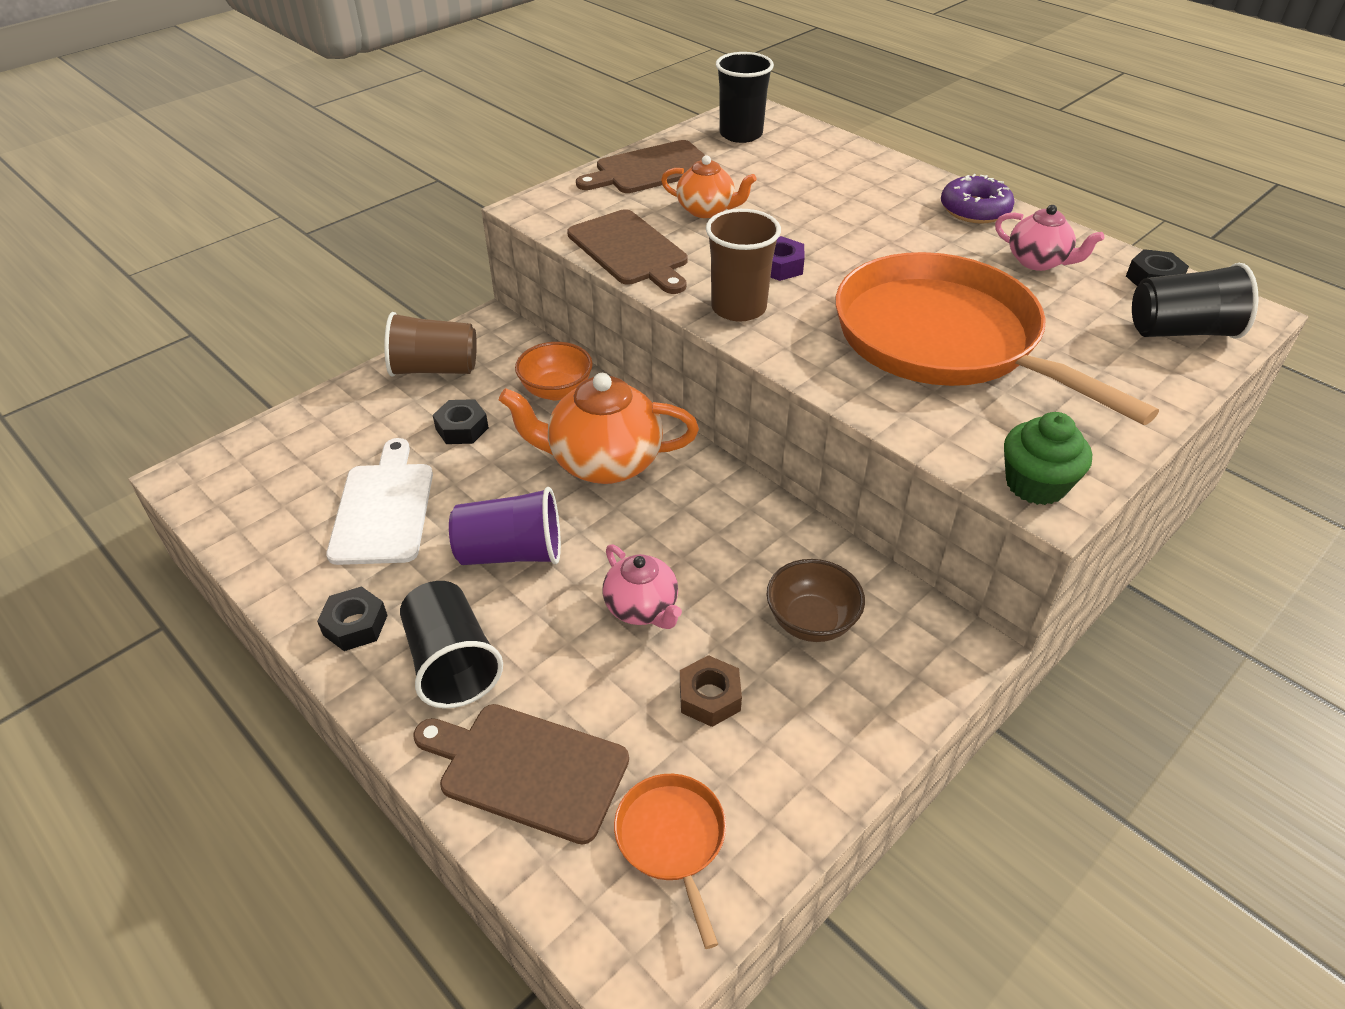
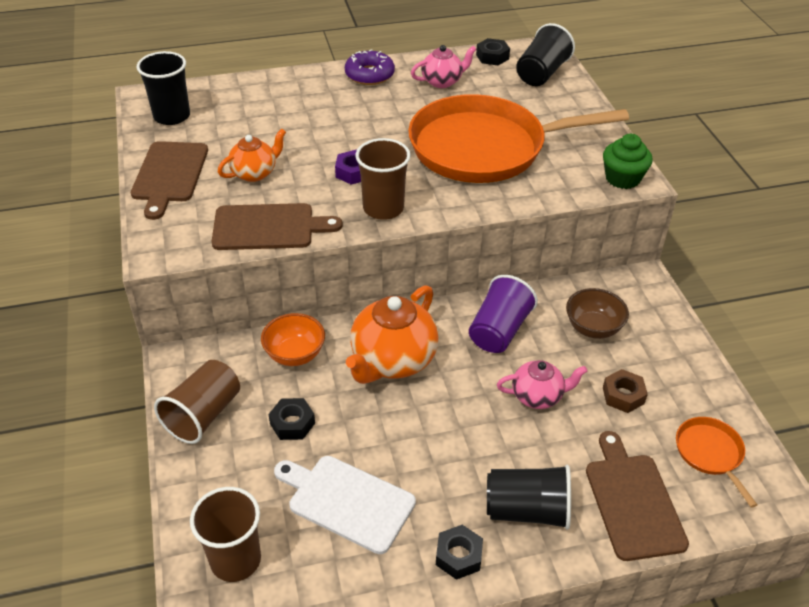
camera: 60 degrees left, 0 degrees up
(275, 463) = (235, 560): none -> brown cup
(511, 553) = (446, 442): purple cup -> purple cup (499, 331)
(527, 769) = (632, 501): brown cutting board -> brown cutting board turned 120 degrees clockwise
(672, 839) = (710, 453): orange pan -> orange pan turned 60 degrees clockwise

